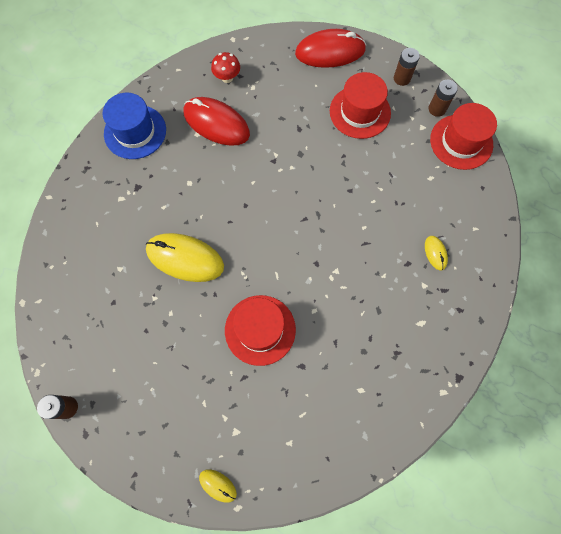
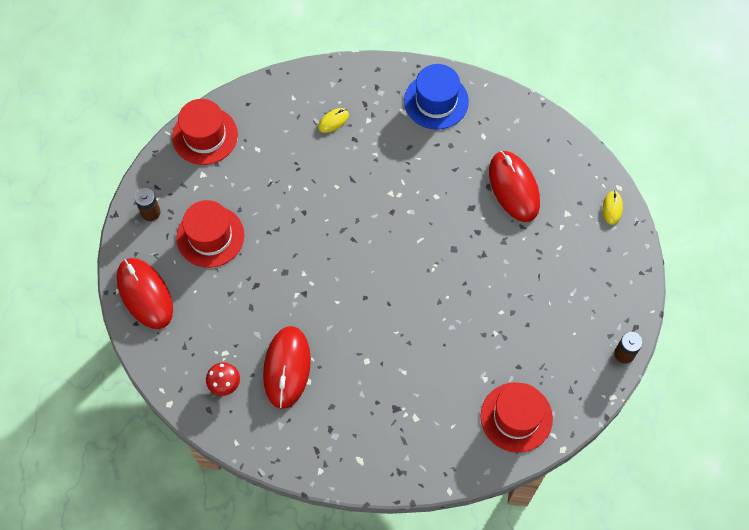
camera: 115 degrees left, 5 degrees down
(135, 132) = (335, 445): blue hat -> blue hat (436, 101)
(185, 258) = (445, 325): yellow mouse -> none
(260, 330) = (476, 231): red hat -> red hat (516, 417)
(289, 391) = (514, 187): none -> red mouse
(437, 109) = (175, 168): brown battery -> none

